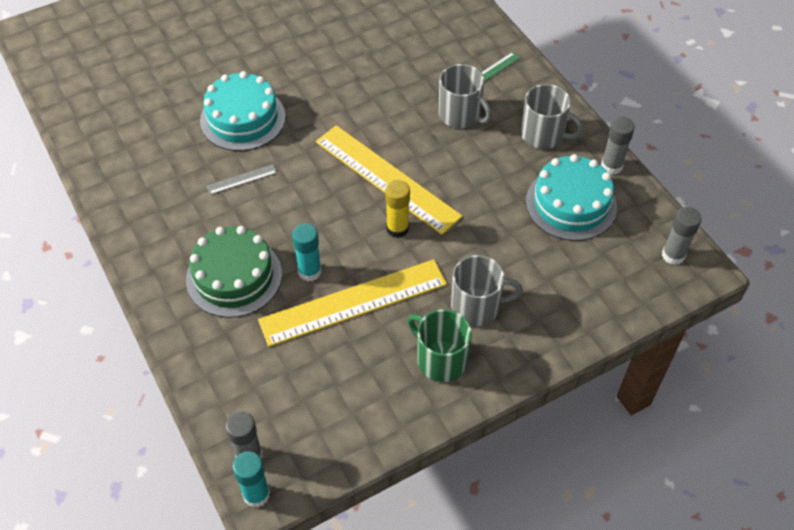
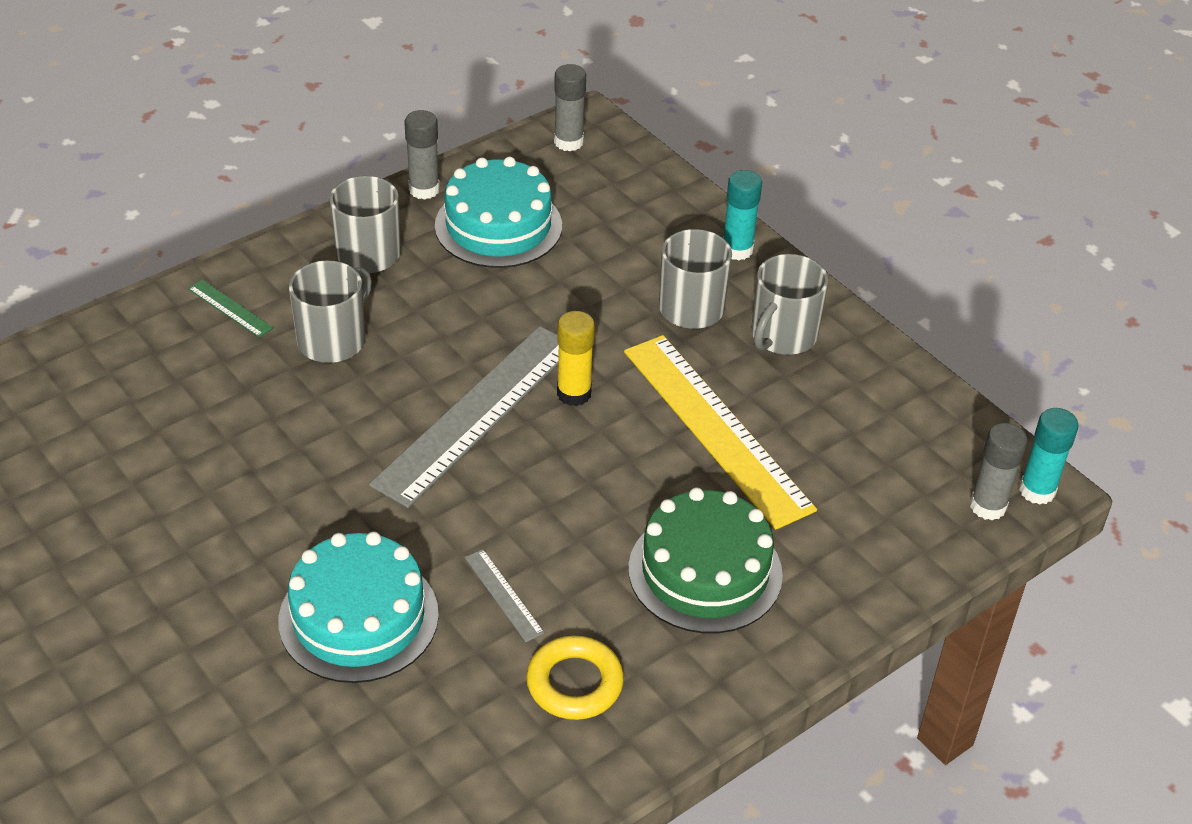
camera: 100 degrees left, 10 degrees down
(172, 204) = (574, 683): none -> yellow ring
(309, 271) = (674, 482): turquoise glue stick -> turquoise glue stick (737, 250)
(386, 178) = (477, 414): yellow ruler -> grey ruler
(440, 359) = (782, 336): green mug -> grey mug

